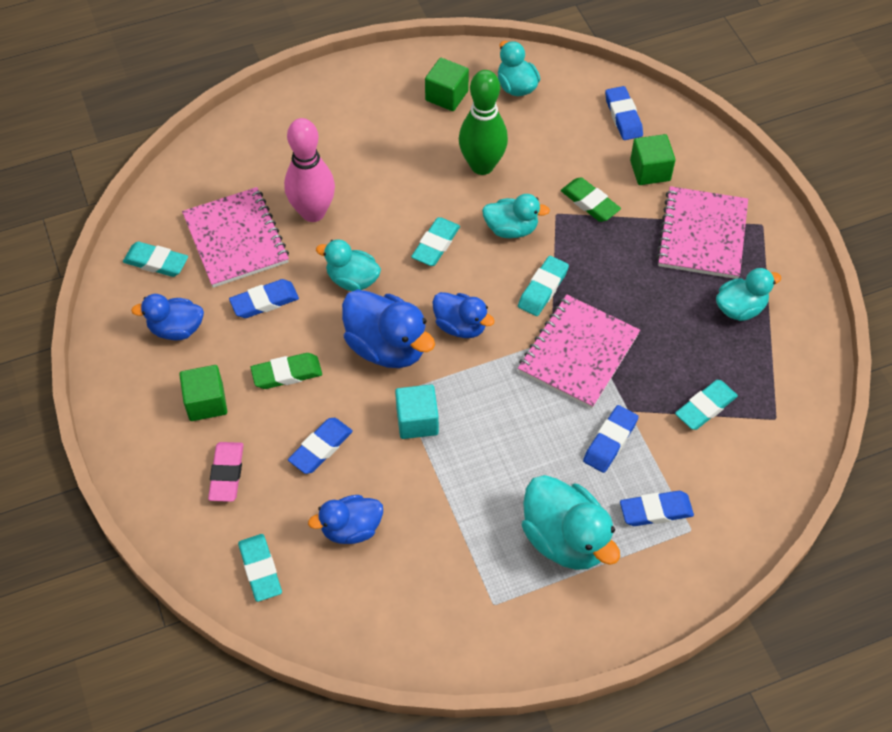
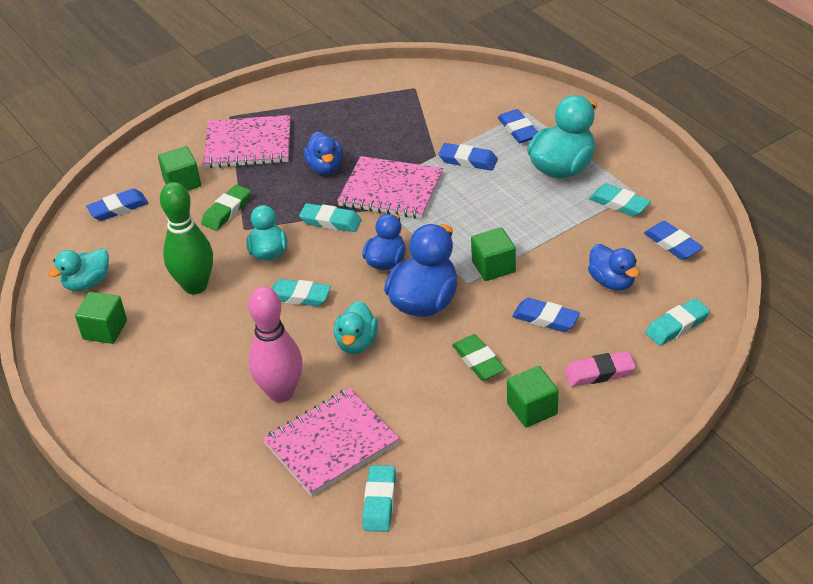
camera: 100 degrees left, 15 degrees down
(176, 329) = (458, 458): blue duck -> blue duck (325, 167)
(264, 301) = (402, 399): blue eraser -> blue eraser (672, 244)
(417, 421) = (493, 266): turquoise cube -> green cube
(705, 407) = (418, 120): turquoise eraser -> turquoise eraser (619, 204)
(740, 308) = (318, 116): turquoise duck -> none

